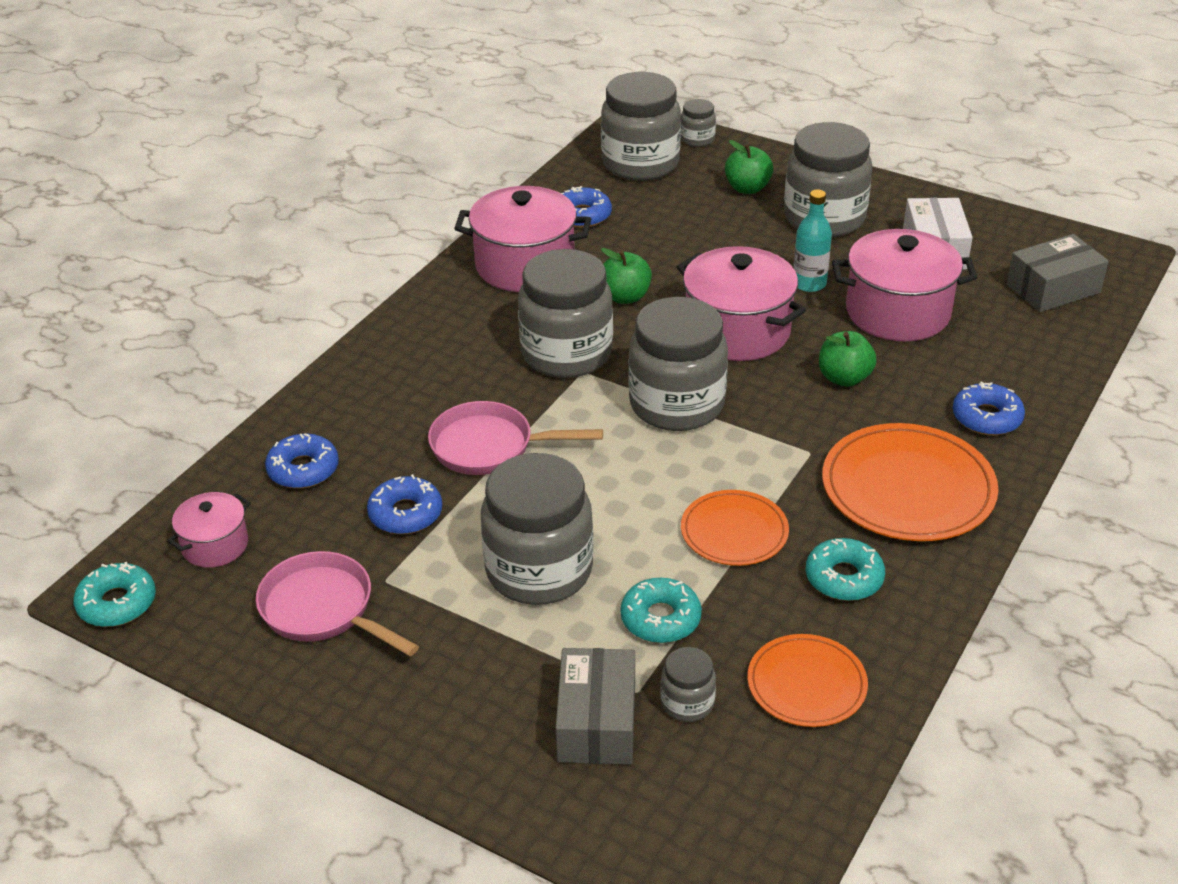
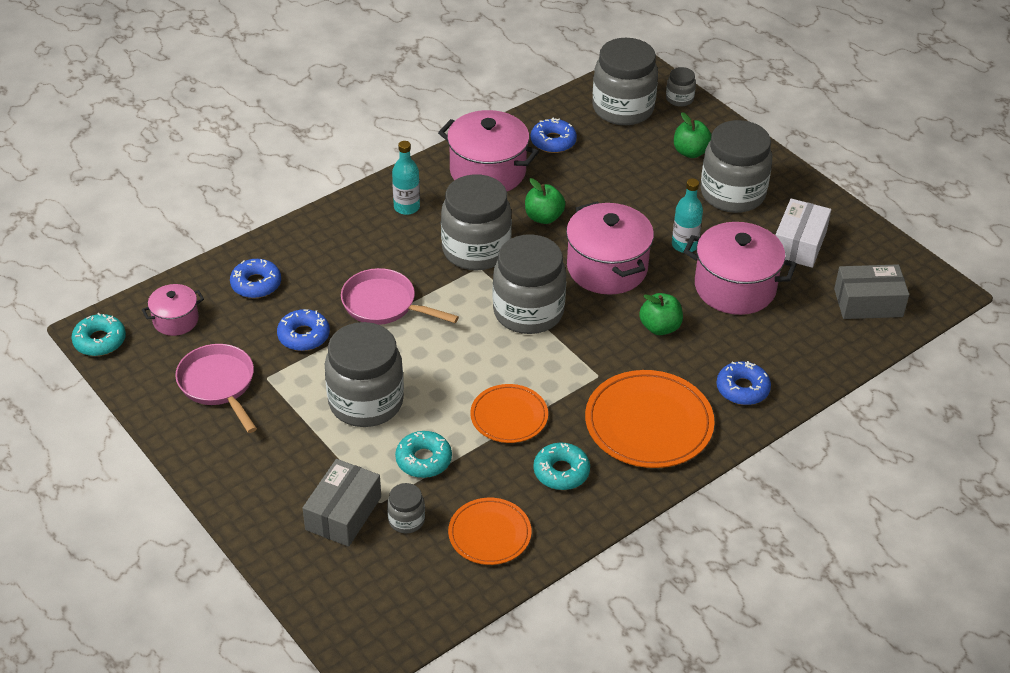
camera: 20 degrees right, 5 degrees up
(449, 329) = (406, 207): none -> turquoise bottle

